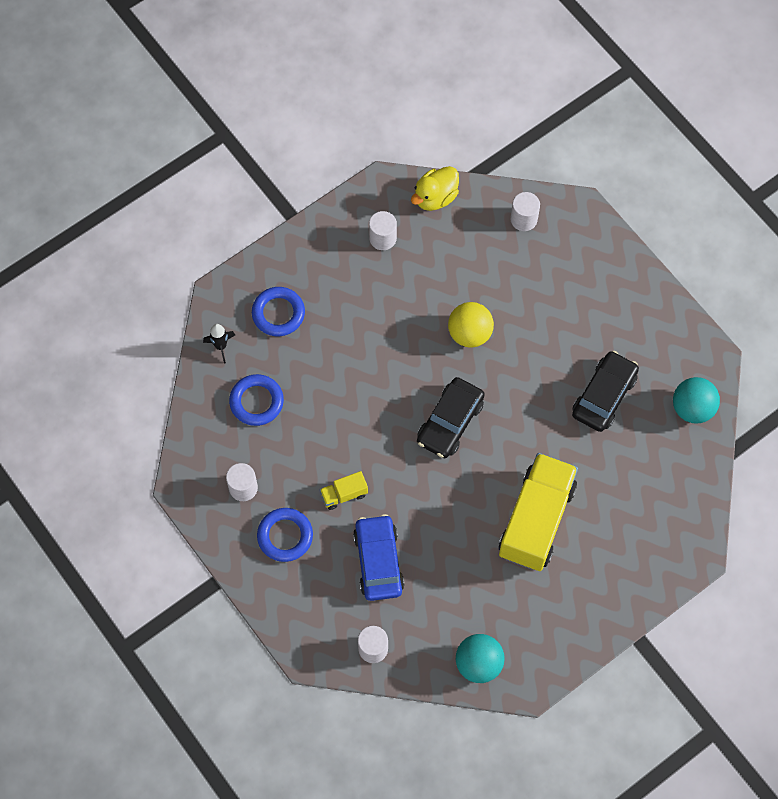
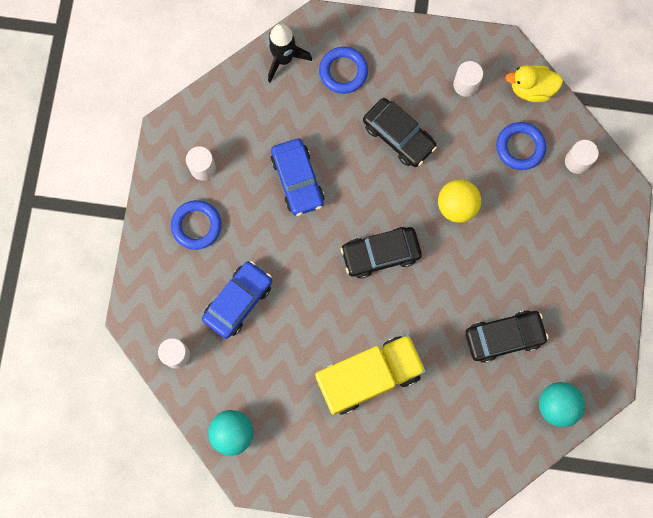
camera: 45 degrees right, 10 degrees up
(221, 346) = (283, 59): black rocket -> black rocket, size x1.65
(256, 402) = (269, 118): blue ring -> blue ring (520, 147)
(328, 427) = (297, 180): none -> blue car
(344, 494) = (261, 235): yellow truck -> none
(372, 322) = (398, 136): none -> black car

